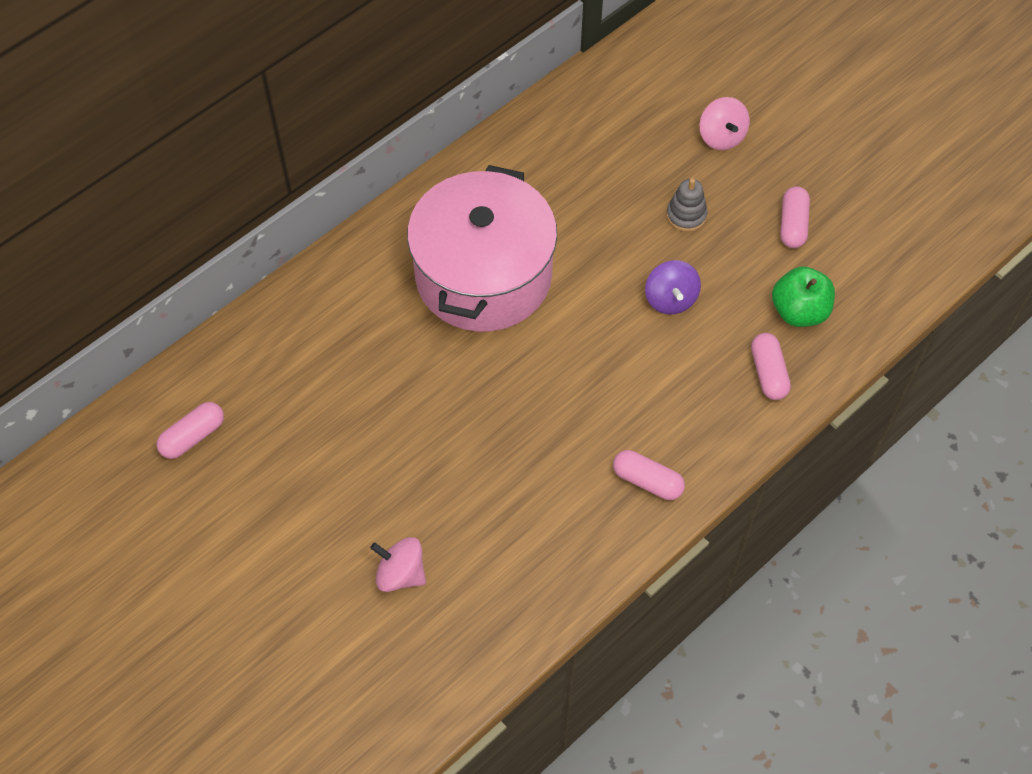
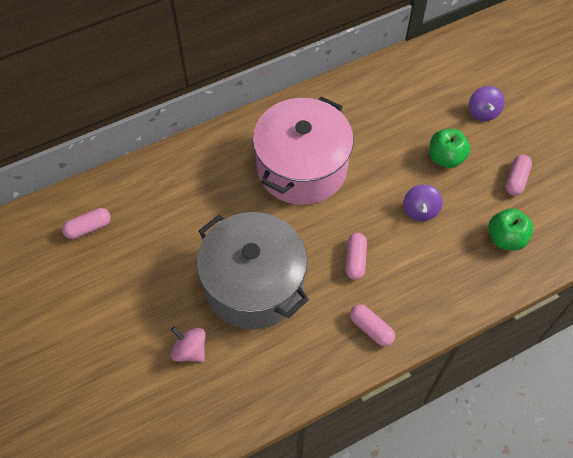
camera: 15 degrees right, 0 degrees up
(464, 460) = (254, 284): none -> grey pot
(686, 215) = (445, 158): grey stacking toy -> green apple
(721, 137) = (483, 112): pink spinning top -> purple spinning top
(768, 373) = (473, 275): pink capsule -> pink capsule (355, 260)

